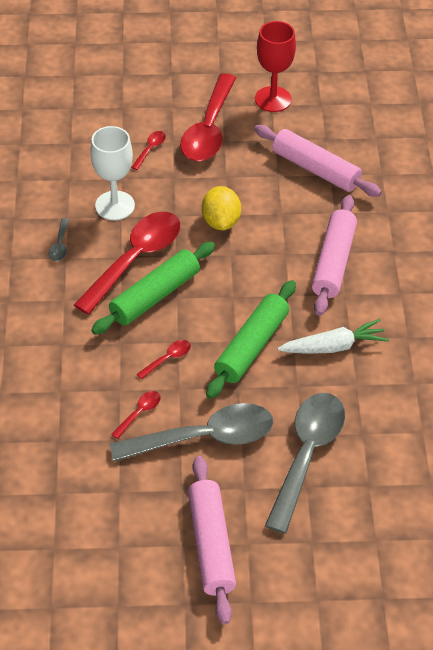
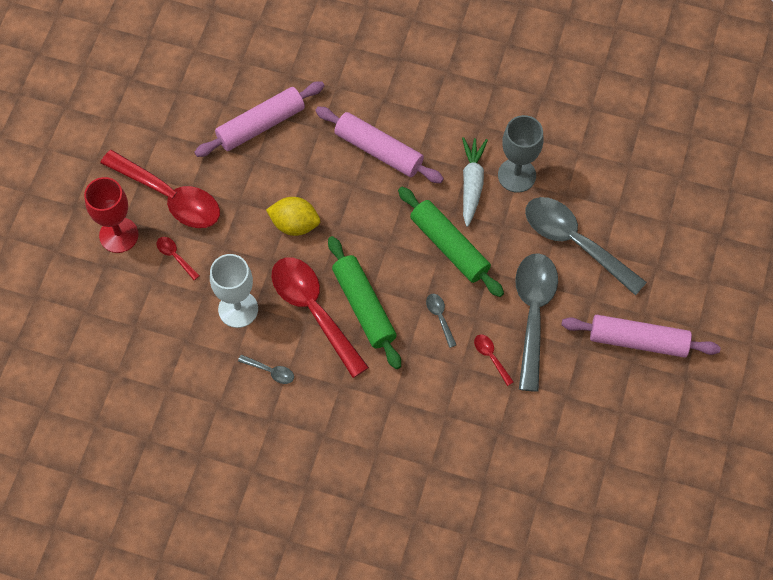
camera: 70 degrees left, 15 degrees up
(167, 359) = (440, 317): red spoon -> grey spoon
(273, 99) = (153, 128): red goblet -> red goblet (119, 235)
(363, 382) = (516, 175): none -> grey goblet

